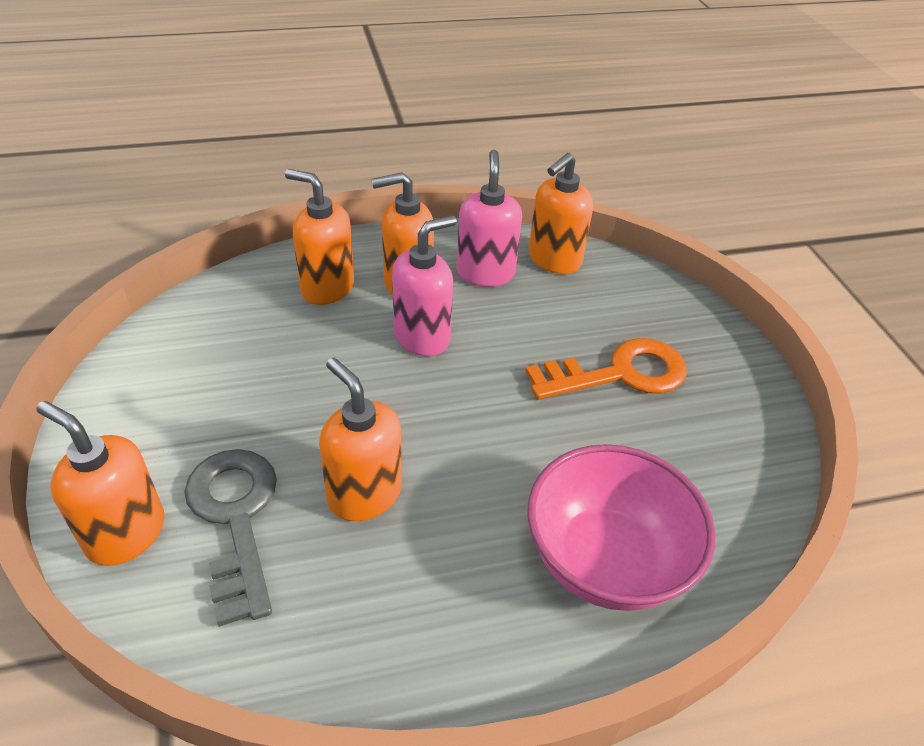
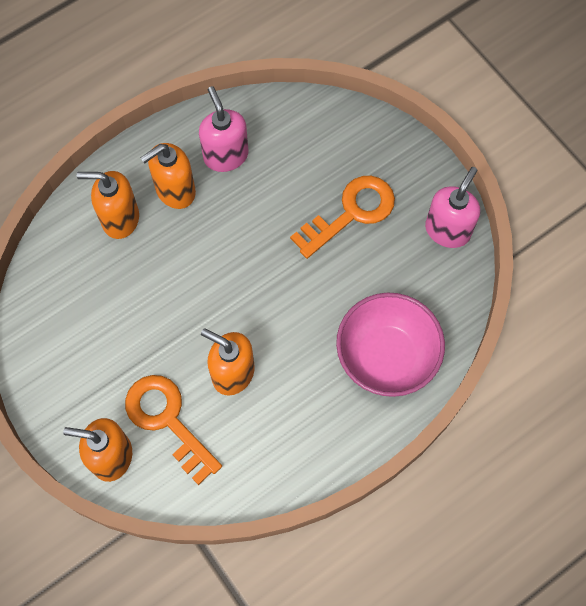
camera: 20 degrees left, 25 degrees up
(235, 519) = (168, 421): grey key -> orange key
(422, 337) = (209, 236): pink soap dispenser -> pink soap dispenser (447, 230)
(554, 260) = (269, 120): orange soap dispenser -> none

